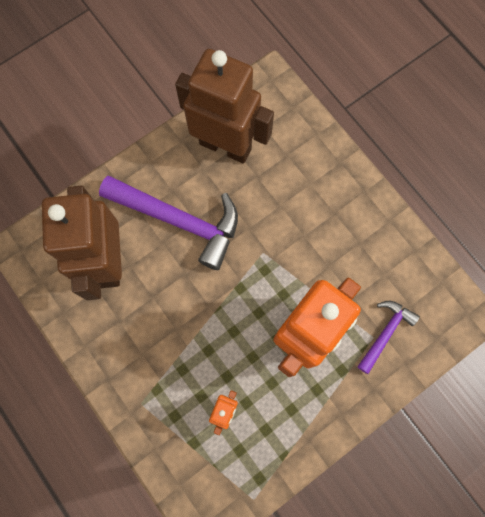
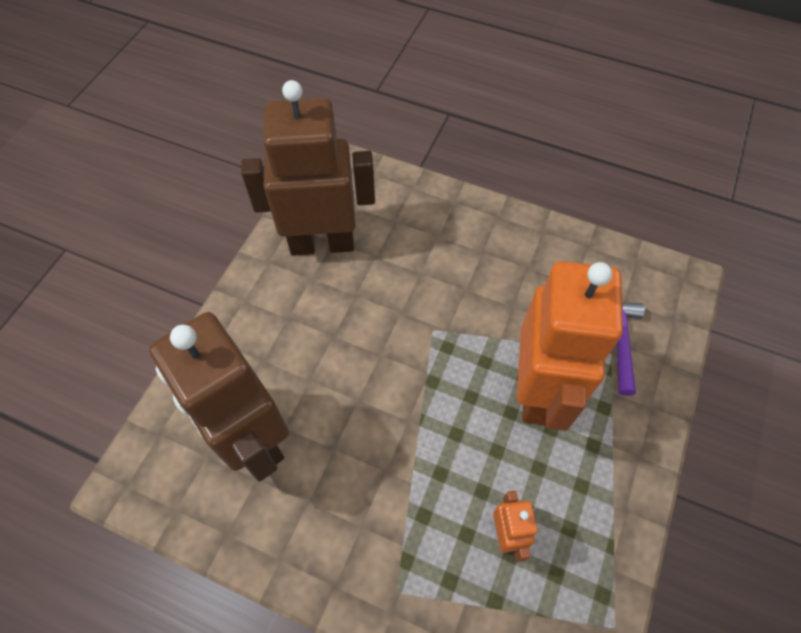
camera: 30 degrees left, 15 degrees down
(179, 221) = (315, 346): purple hammer -> none

